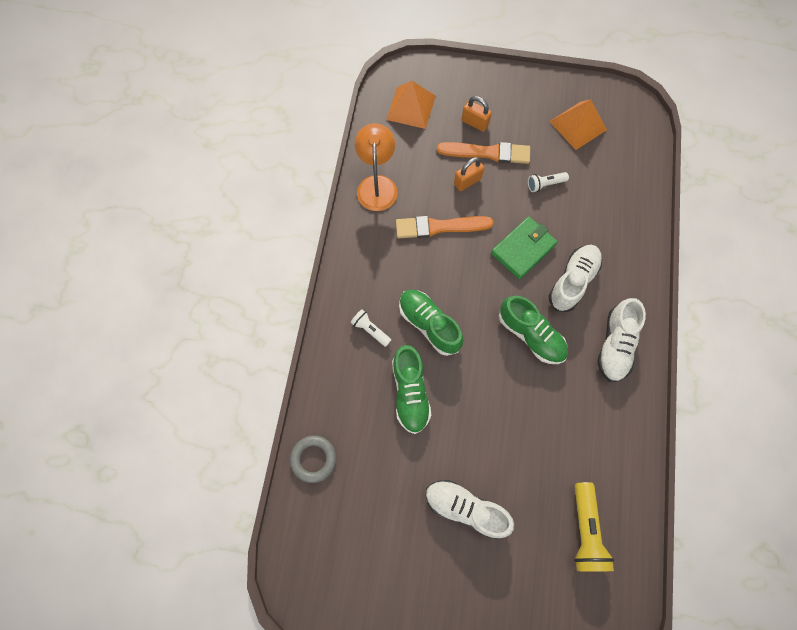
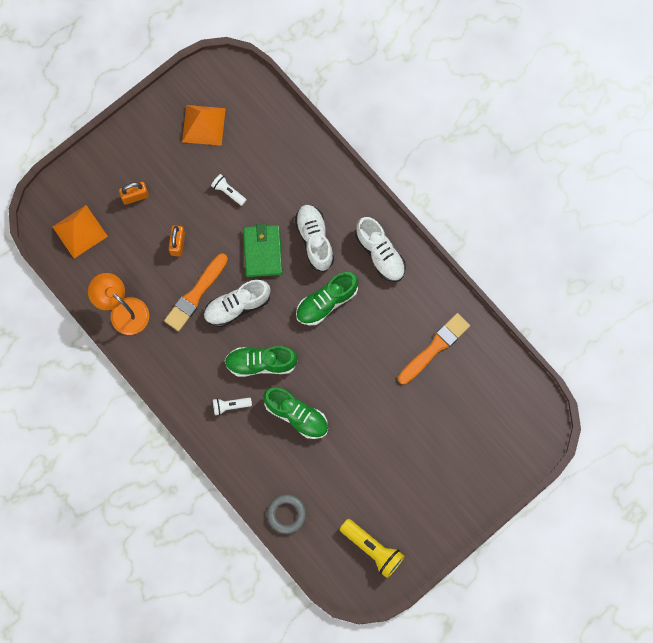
camera: 50 degrees left, 5 degrees up
(465, 508) = (398, 442): white shoe -> white shoe (237, 306)
(487, 153) = (167, 209): orange brush -> orange brush (435, 348)
(530, 335) = (326, 302): green shoe -> green shoe turned 150 degrees clockwise
(545, 184) = (228, 192): white flashlight -> white flashlight turned 105 degrees clockwise
(585, 530) = (472, 380): yellow flashlight -> yellow flashlight (372, 549)

